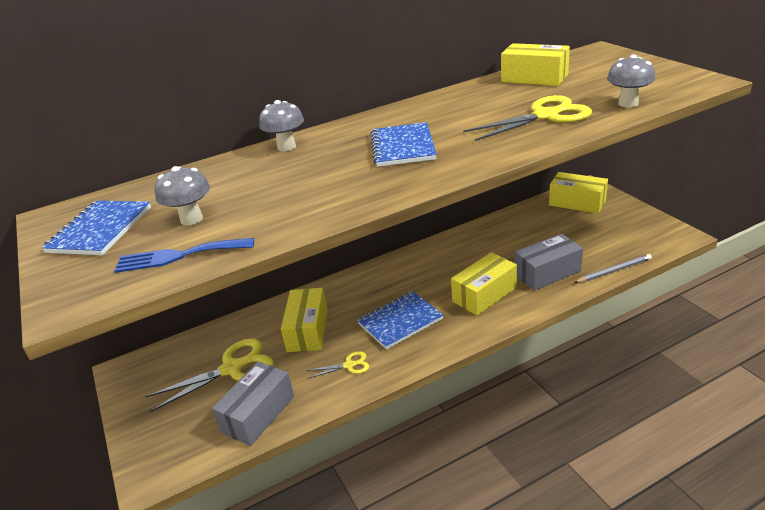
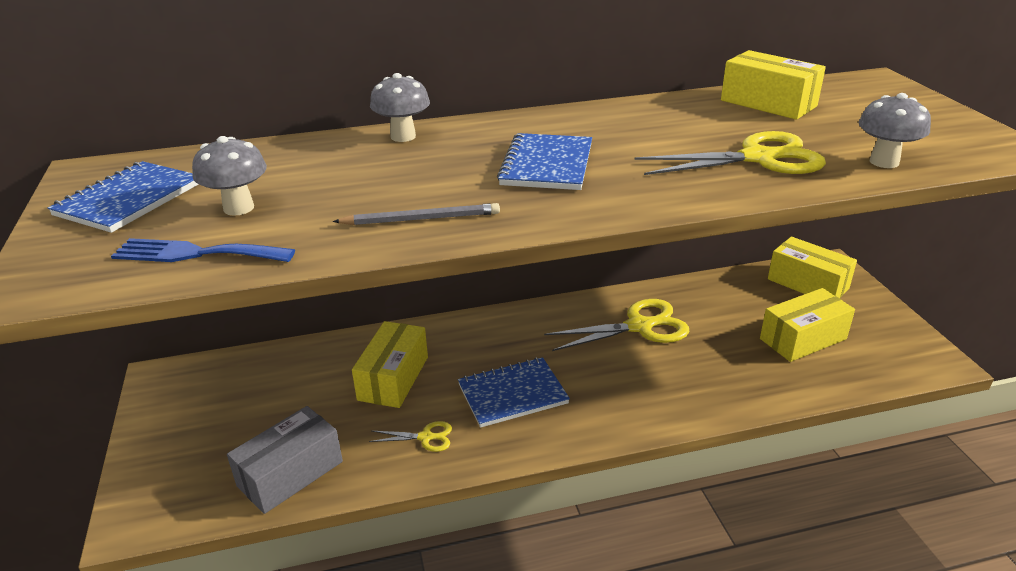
camera: 10 degrees right, 0 degrees up
(233, 368) = (285, 406): yellow scissors -> yellow scissors (640, 326)
(484, 294) = (635, 383): yellow box -> yellow box (803, 339)
(547, 273) = (731, 372): grey box -> none
(614, 271) = (825, 390): grey pencil -> grey pencil (421, 219)

